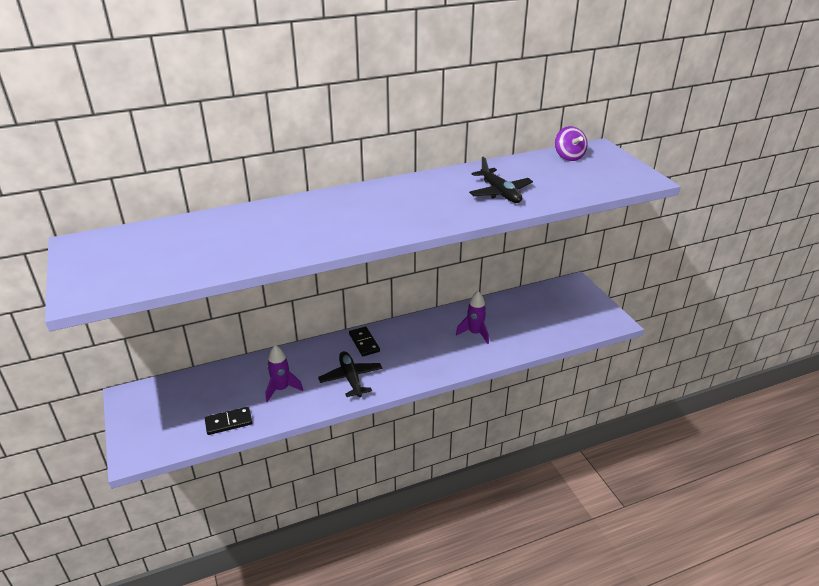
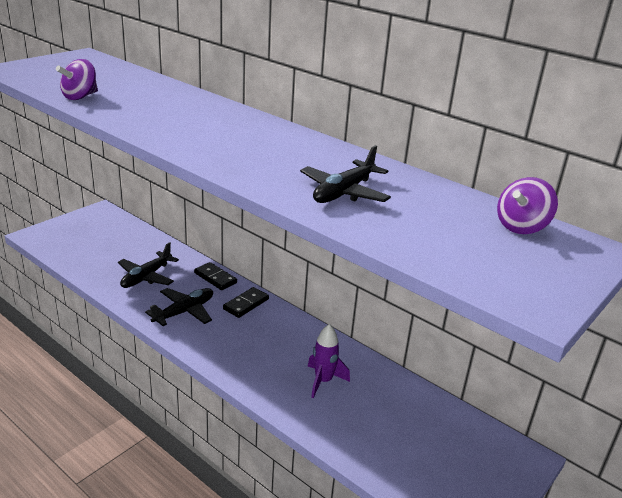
camera: 60 degrees right, 5 degrees down
(222, 262) = (80, 97): none -> purple spinning top
(228, 422) = (89, 264): black domino -> black domino (215, 278)
(281, 389) = (146, 277): purple rocket -> black plane

